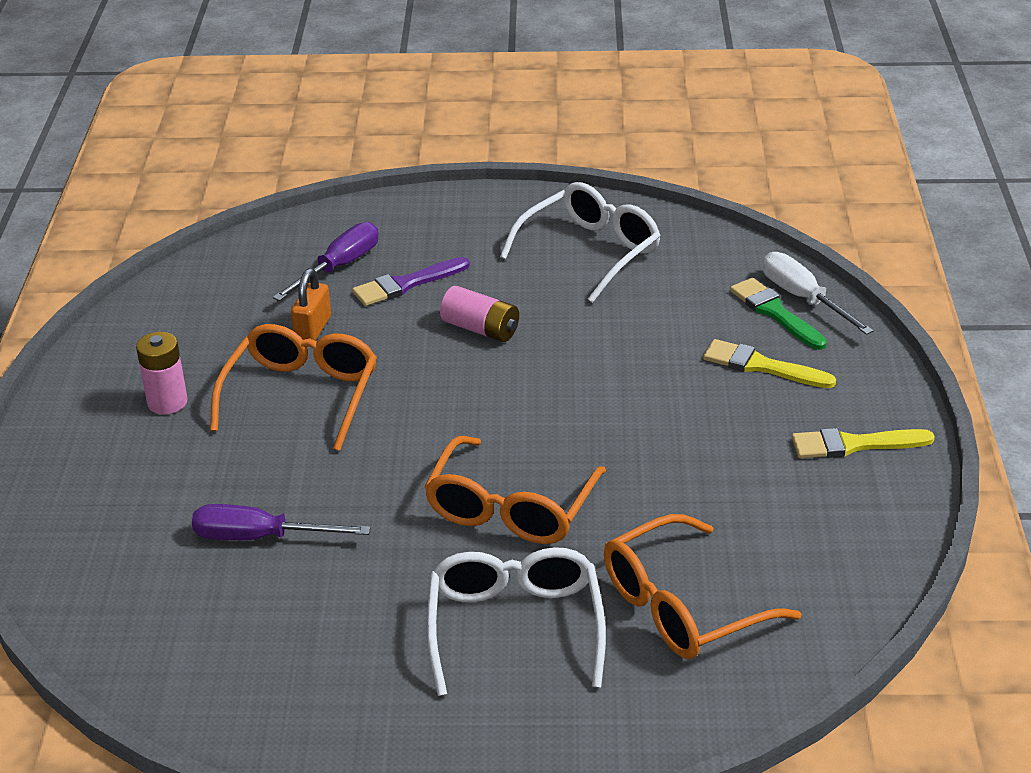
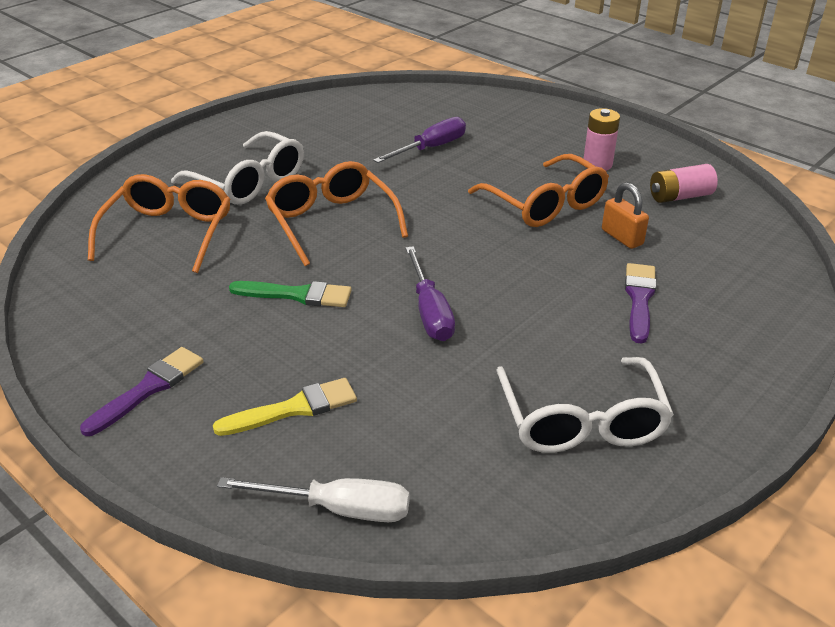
camera: 130 degrees right, 0 degrees up
(339, 267) = (701, 281): purple screwdriver -> purple screwdriver (430, 312)
(481, 329) = (532, 302): pink battery -> pink battery (680, 196)
(775, 313) = (344, 471): green brush -> green brush (297, 295)
(854, 445) = (148, 388): yellow brush -> purple brush

